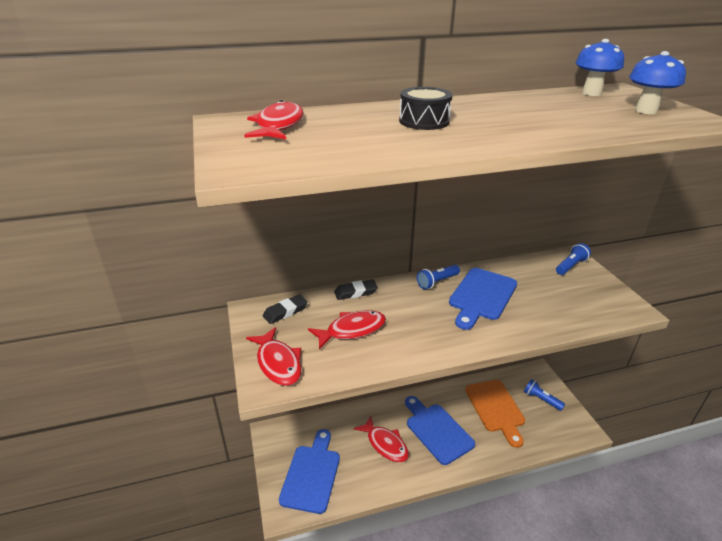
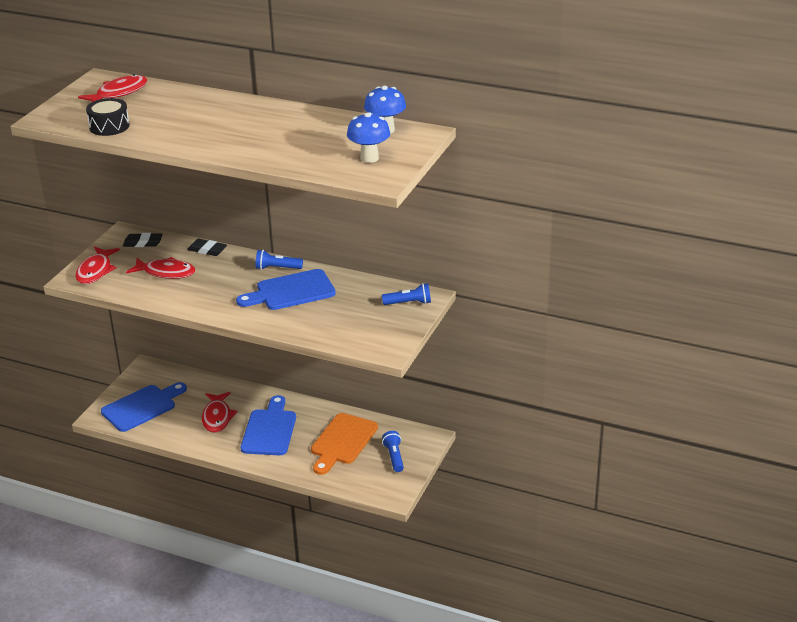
camera: 40 degrees right, 0 degrees up
(424, 121) = (203, 117): black drum -> black drum (109, 126)

